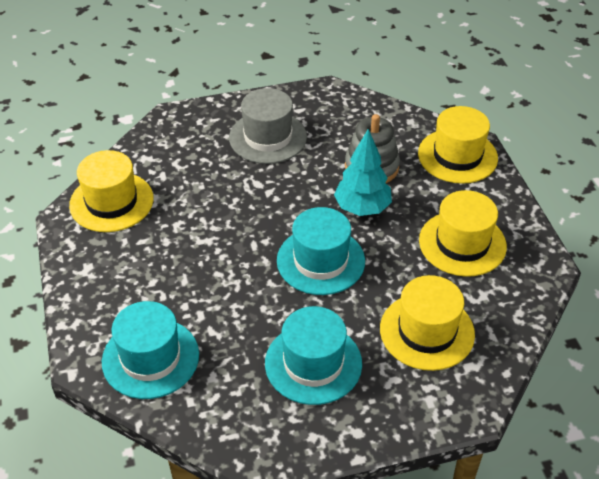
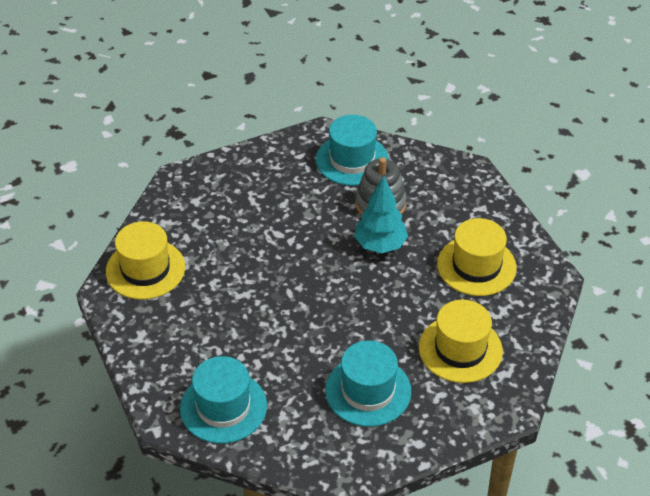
camera: 10 degrees left, 0 degrees up
(268, 137) = (276, 187): grey hat -> none
(320, 261) = (353, 299): turquoise hat -> turquoise hat (352, 160)
(457, 156) = (457, 183): yellow hat -> none

